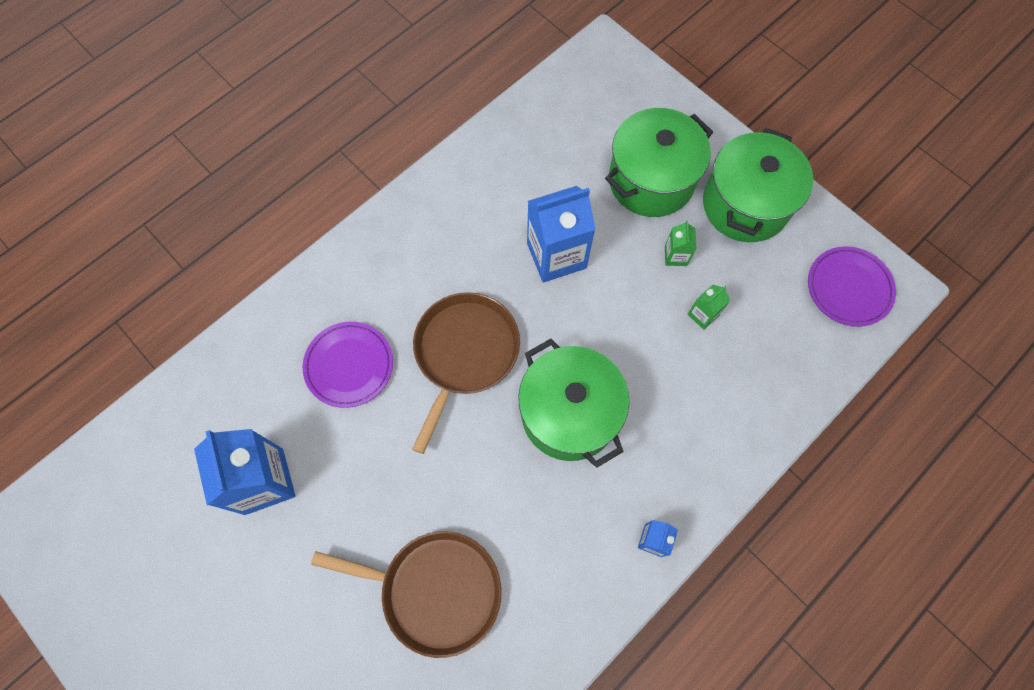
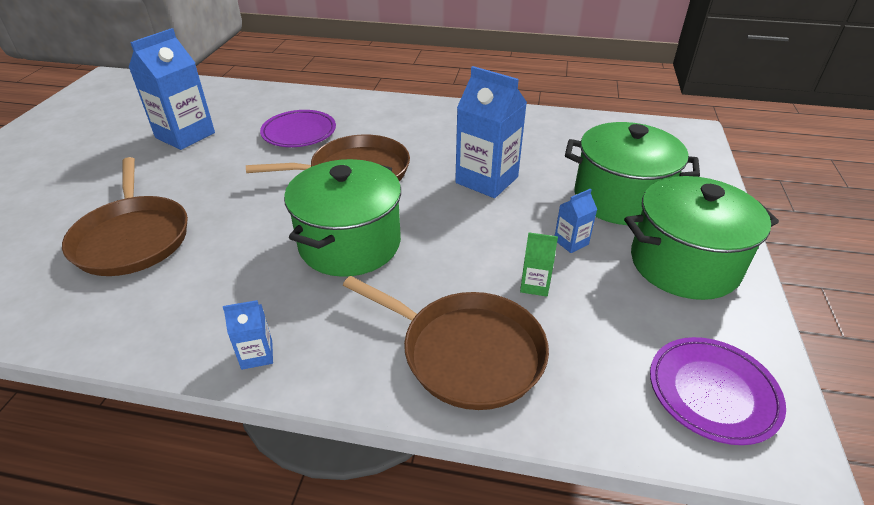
camera: 55 degrees right, 30 degrees down
(675, 256) = (571, 242): green carton -> blue carton
(735, 402) = (466, 352): none -> brown pan

